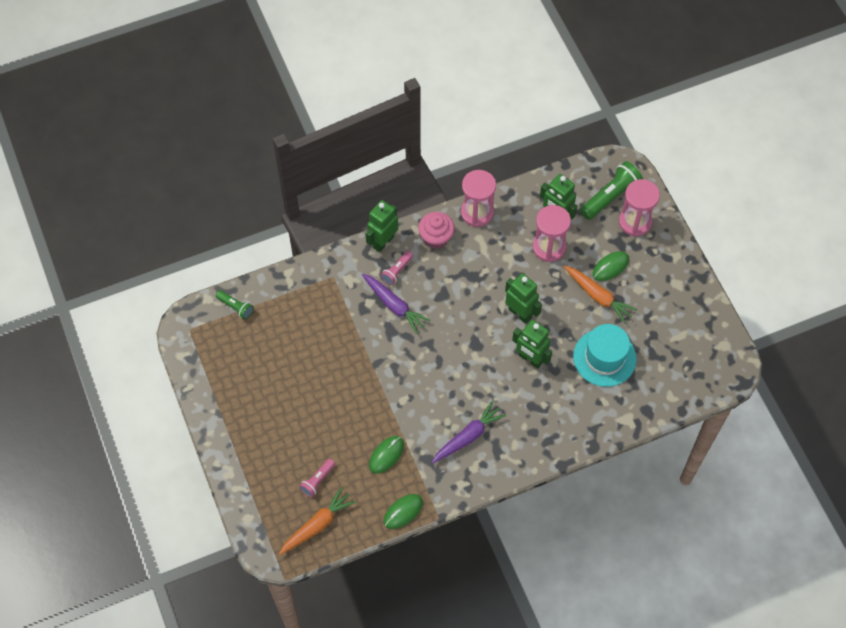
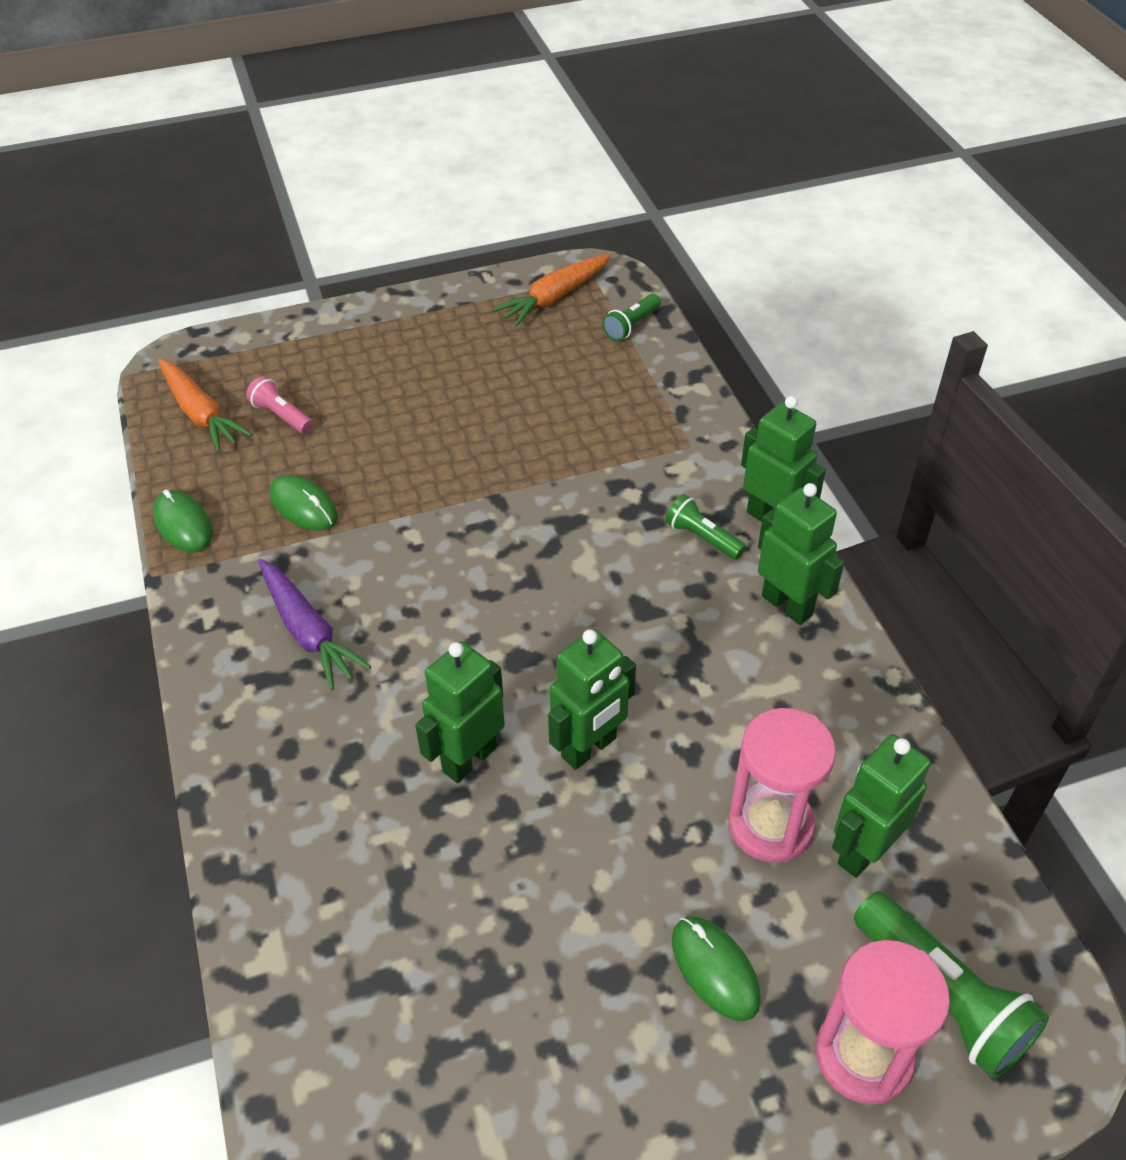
camera: 95 degrees right, 15 degrees down
(394, 305) = (622, 530): purple carrot -> none
(397, 271) = (702, 538): pink flashlight -> green flashlight
(436, 237) = (787, 605): pink cupcake -> green robot
(477, 212) = (858, 683): pink hourglass -> none
(598, 296) = (626, 927): orange carrot -> orange carrot (555, 297)
(604, 357) = (449, 922): turquoise hat -> none

